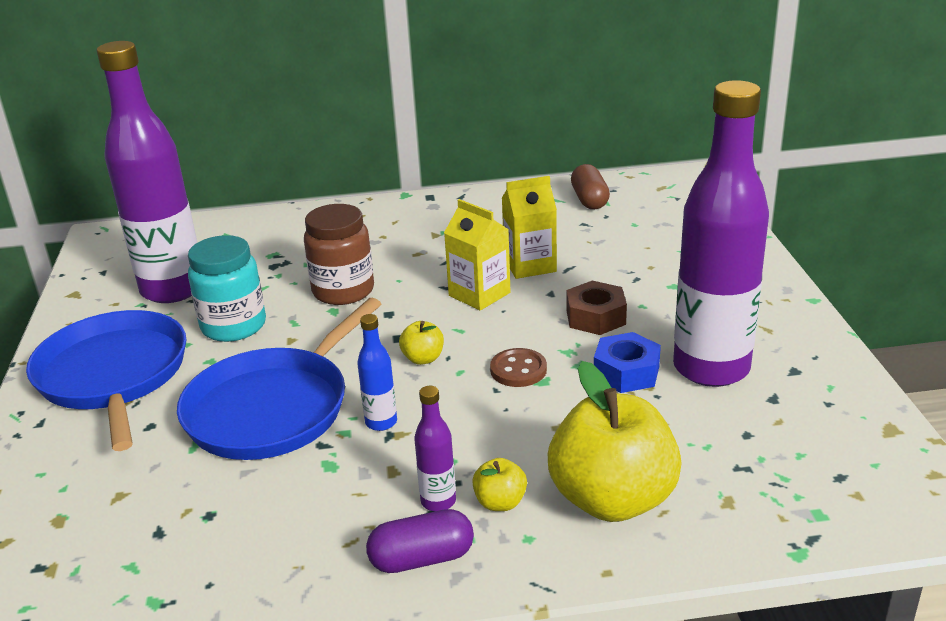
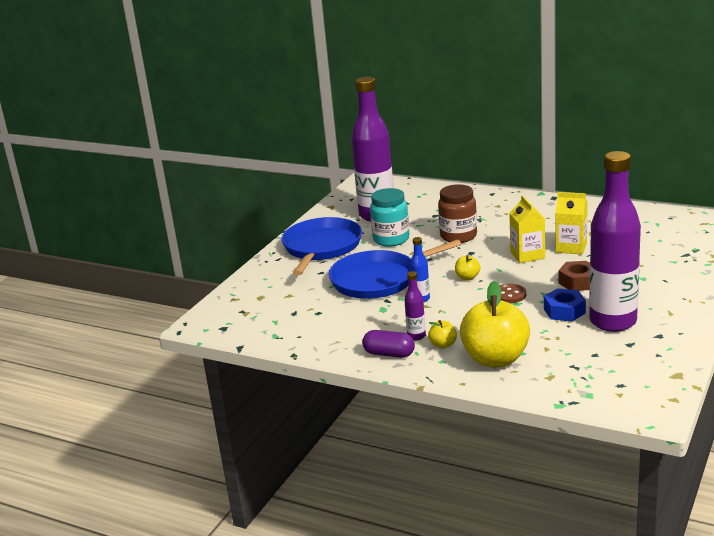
camera: 35 degrees right, 5 degrees down
(589, 200) = (648, 220): brown capsule -> none

